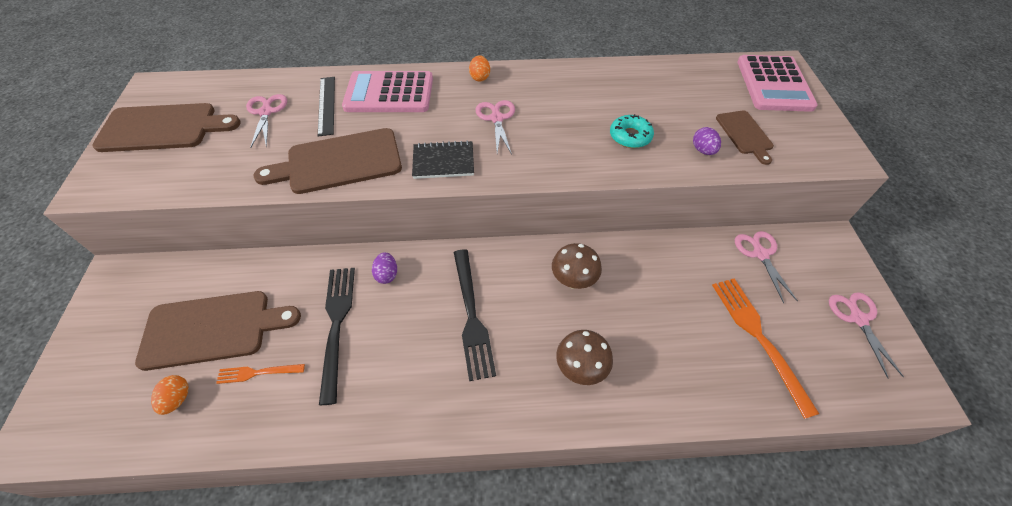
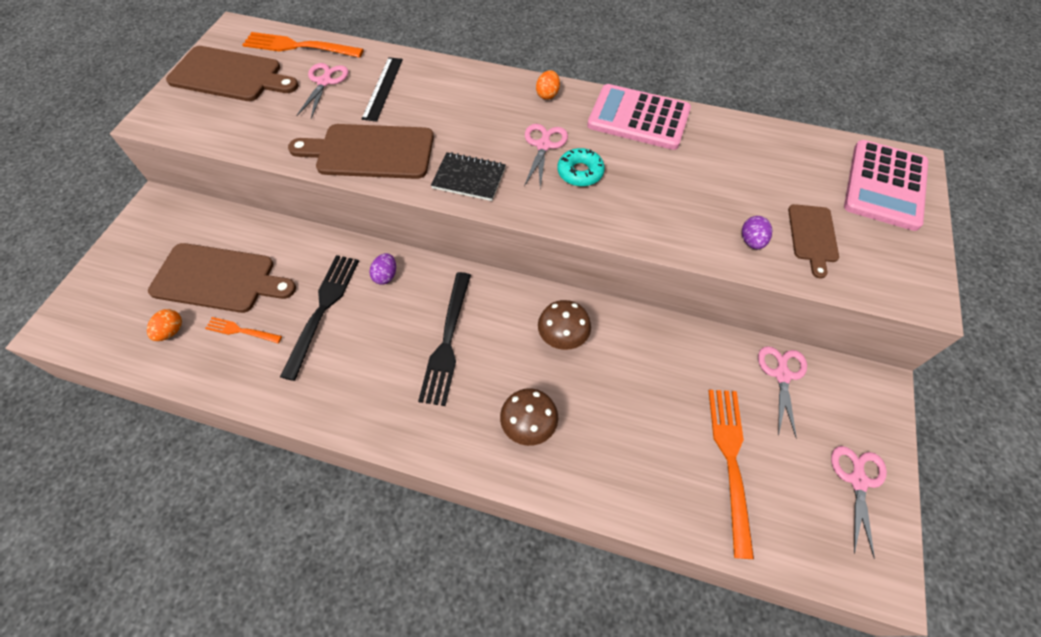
camera: 20 degrees right, 5 degrees up
(225, 88) = (298, 46): none -> orange fork
(389, 93) = (448, 90): pink calculator -> pink calculator (638, 118)
(630, 136) = (677, 203): turquoise donut -> turquoise donut (580, 172)

